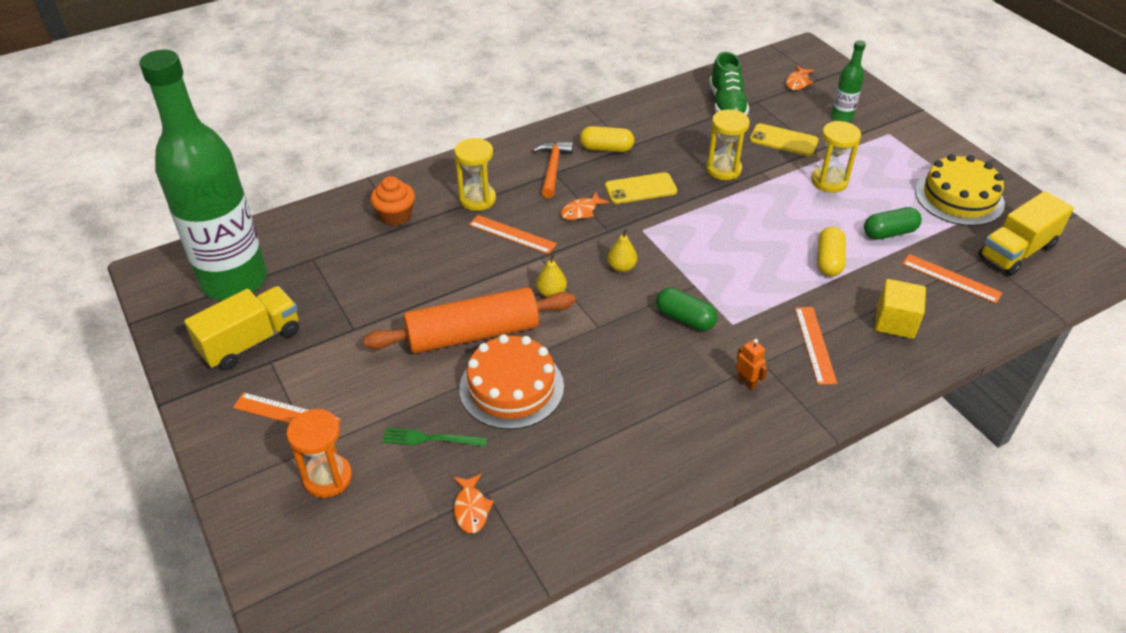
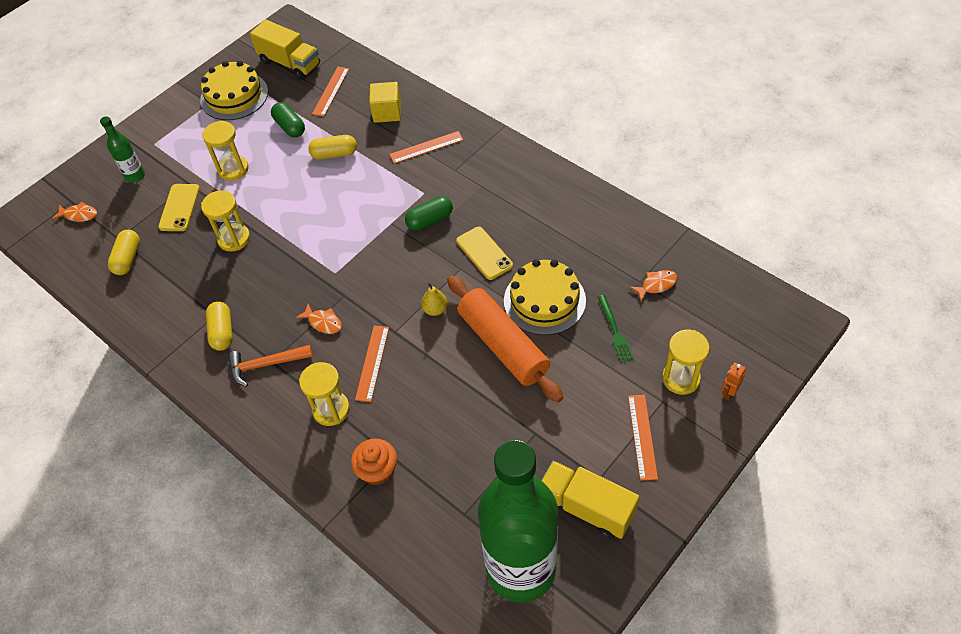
camera: 105 degrees left, 10 degrees up
(327, 478) = (681, 378): orange hourglass -> yellow hourglass
(511, 387) = (544, 300): orange cake -> yellow cake
(621, 267) = (387, 273): yellow pear -> none
(640, 189) = (278, 289): yellow phone -> yellow phone (484, 253)
(685, 318) = (429, 220): green capsule -> green capsule turned 45 degrees clockwise
(726, 105) = (128, 259): green shoe -> yellow capsule
(747, 382) = (477, 174): orange robot -> orange robot (729, 392)

